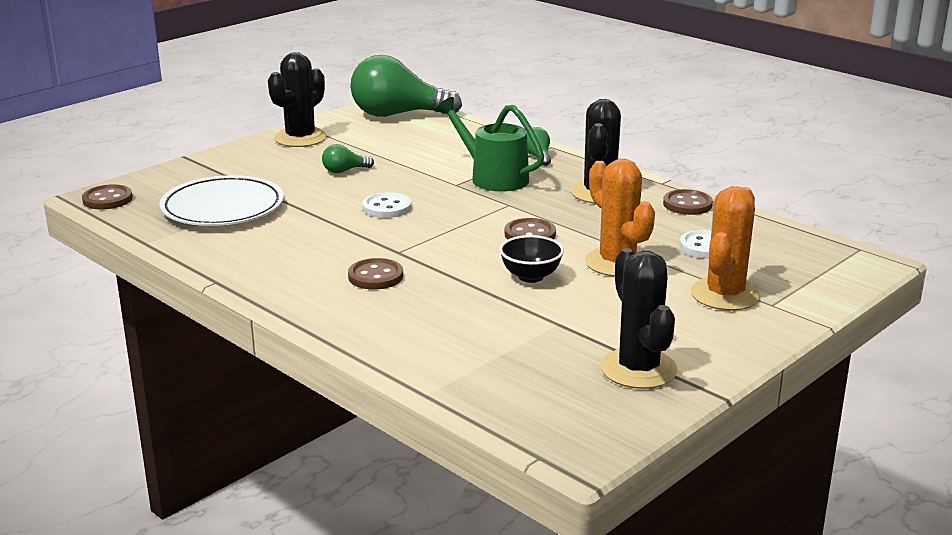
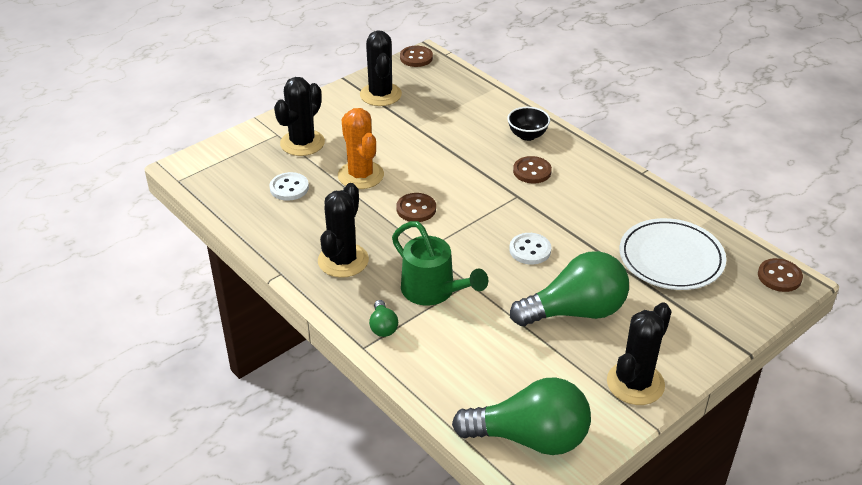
camera: 175 degrees left, 15 degrees up
(344, 171) = (575, 311): green light bulb -> green light bulb, size x2.35
(531, 276) = (425, 165): black bowl -> black bowl (527, 135)
(687, 204) = (275, 239): brown button -> brown button (416, 58)
(725, 295) = (302, 143): orange cactus -> black cactus

